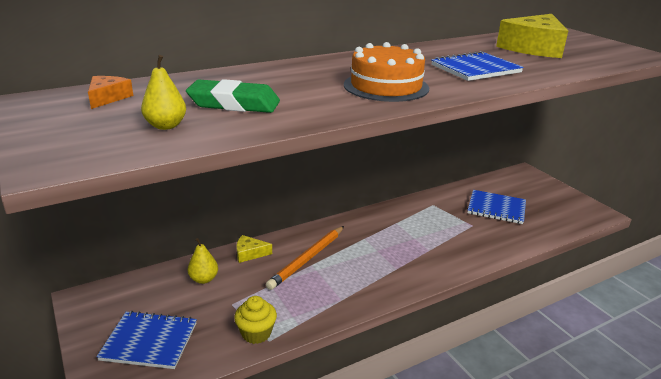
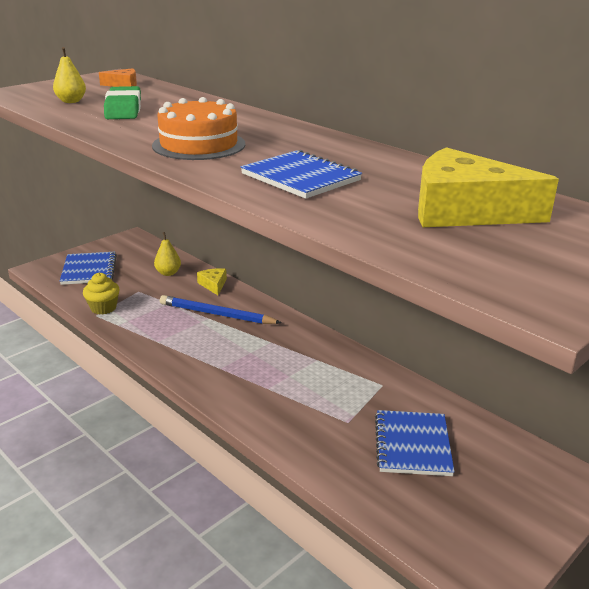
camera: 75 degrees right, 0 degrees up
(307, 259) = (216, 314): orange pencil -> blue pencil

